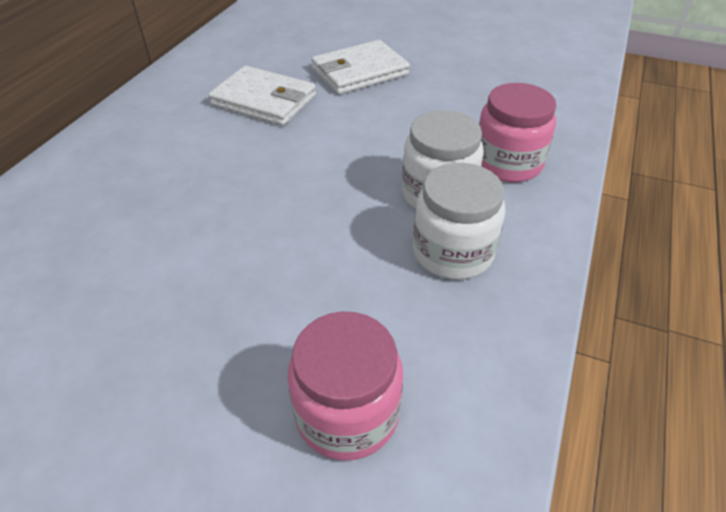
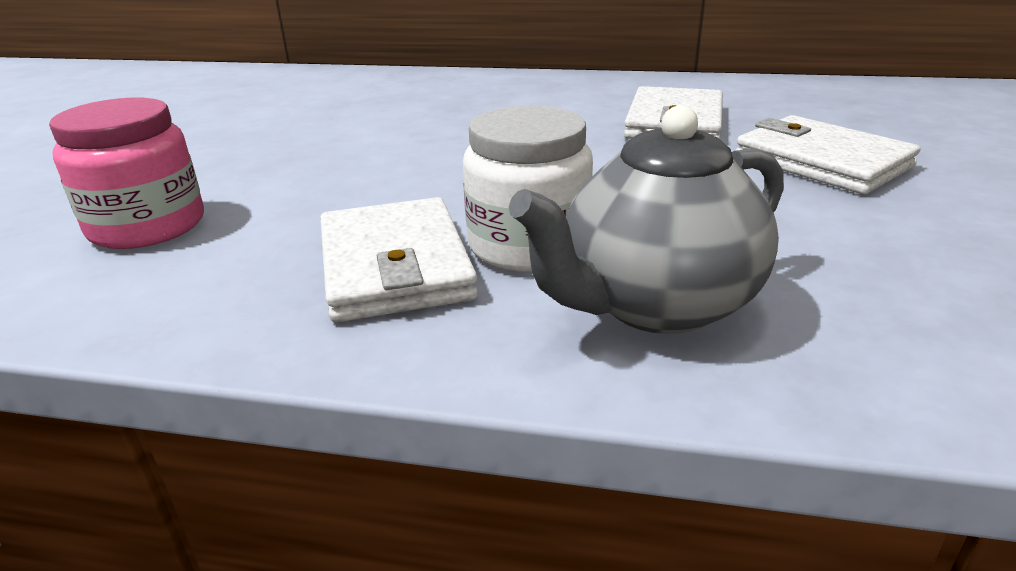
camera: 80 degrees right, 15 degrees down
(452, 252) = (395, 266): white jar -> white wallet
(507, 163) = (655, 304): pink jar -> grey teapot

